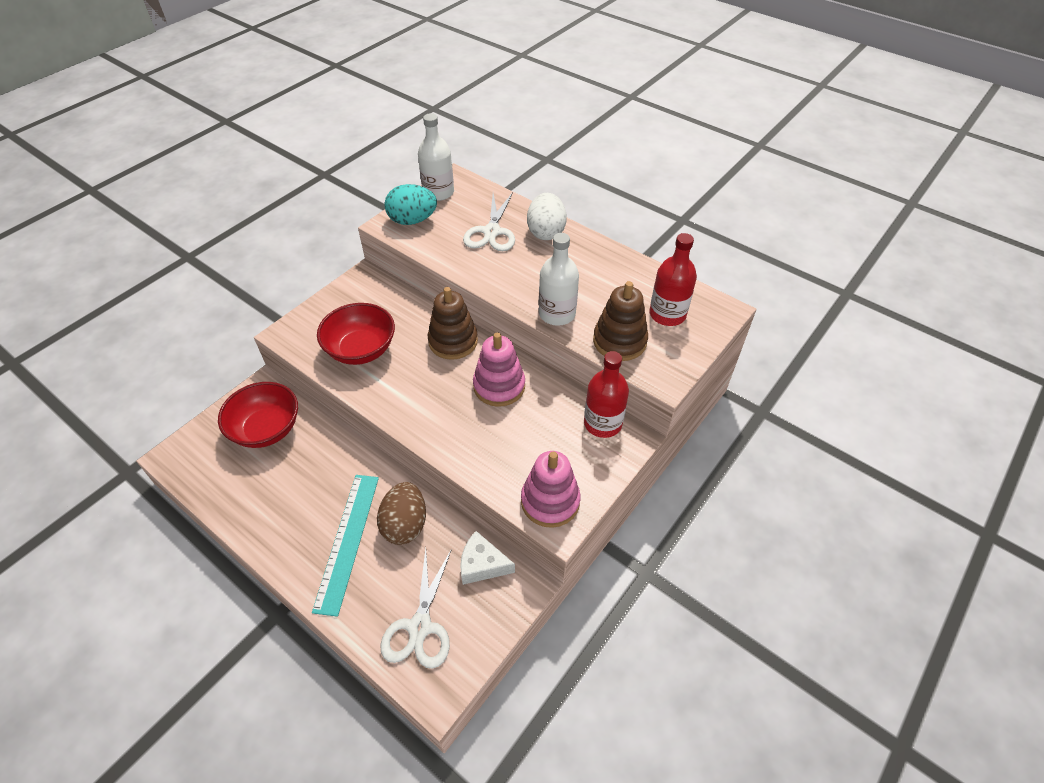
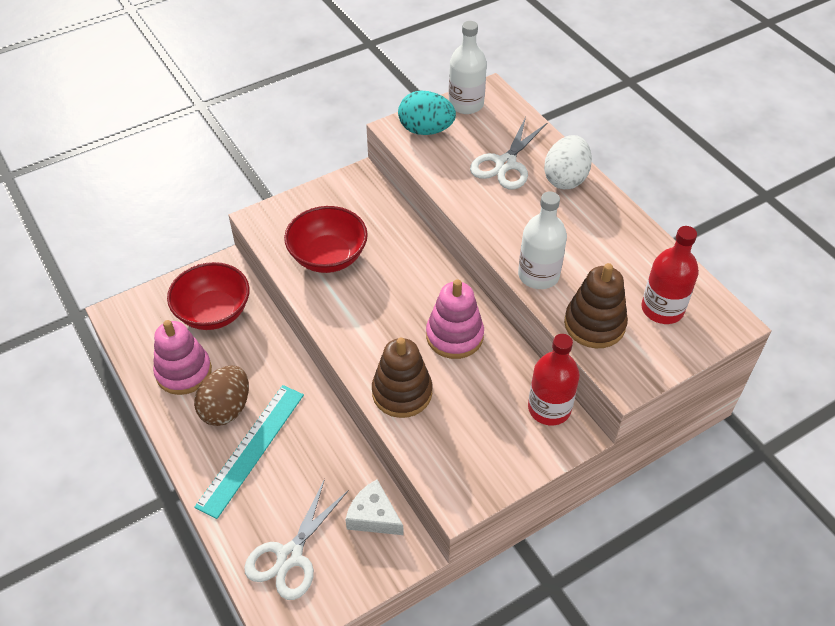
camera: 20 degrees right, 0 degrees up
(405, 524) = (312, 451): brown egg -> brown egg (226, 408)
(453, 341) = (425, 273): brown stacking toy -> brown stacking toy (402, 392)
(550, 501) = (459, 473): pink stacking toy -> pink stacking toy (184, 372)

